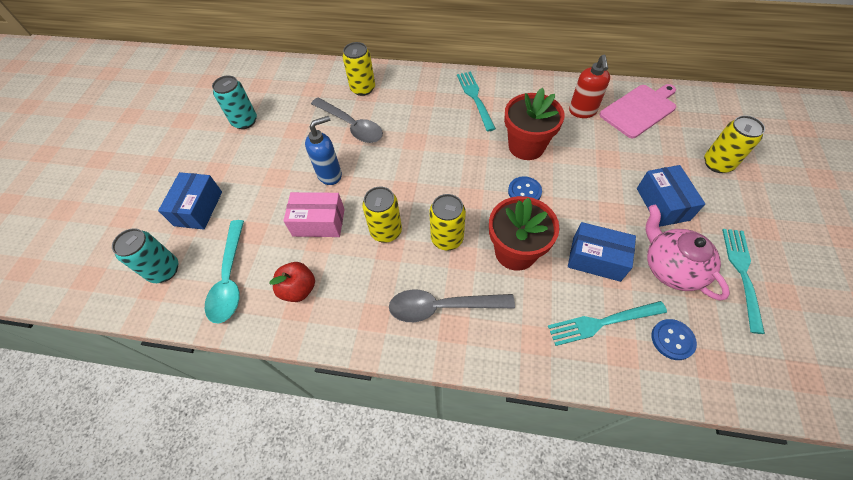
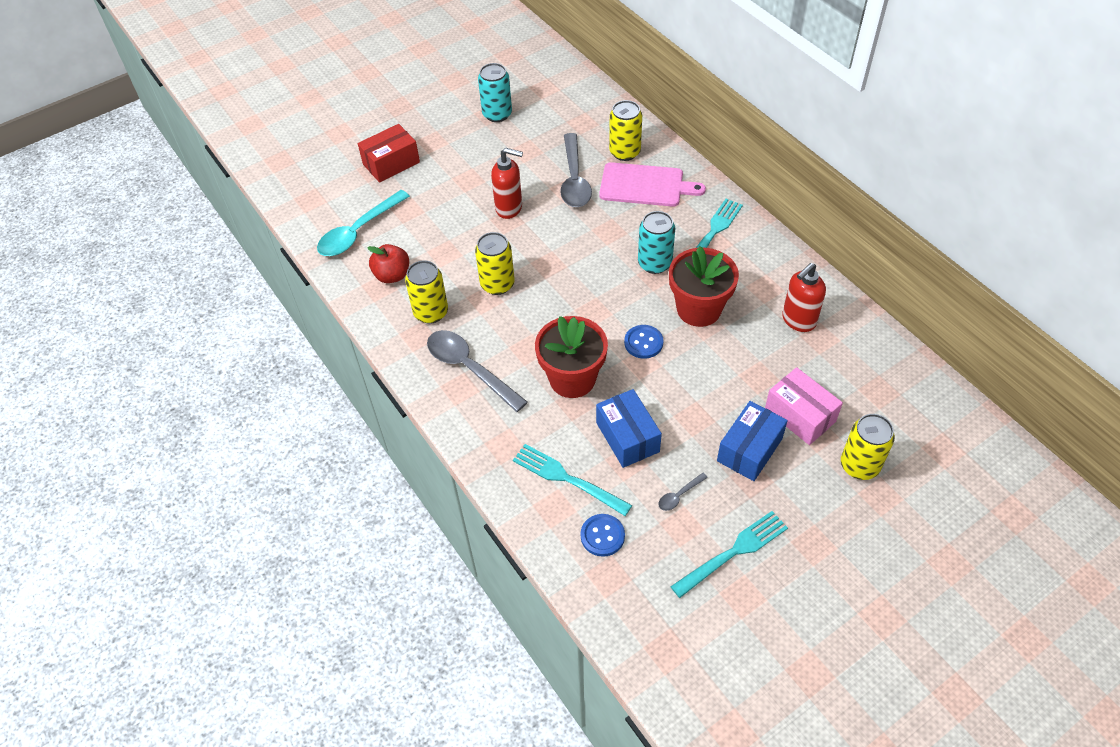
camera: 45 degrees right, 5 degrees down
(164, 270) = (326, 192): turquoise can -> turquoise can (654, 263)
(198, 208) = (391, 163): blue box -> red box
(319, 222) = (458, 239): pink box -> pink box (800, 415)
(330, 174) = (509, 208): blue soap dispenser -> red soap dispenser
(447, 238) = (534, 326): yellow can -> yellow can (431, 312)
(639, 110) = (859, 362): pink cutting board -> pink cutting board (645, 185)
(671, 267) = (679, 495): pink teapot -> grey spoon

